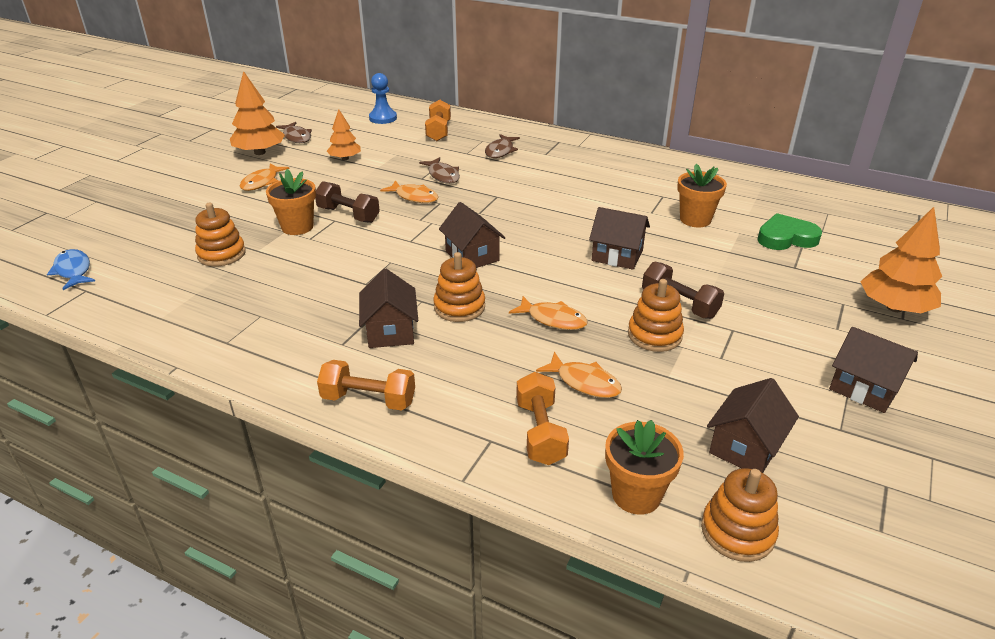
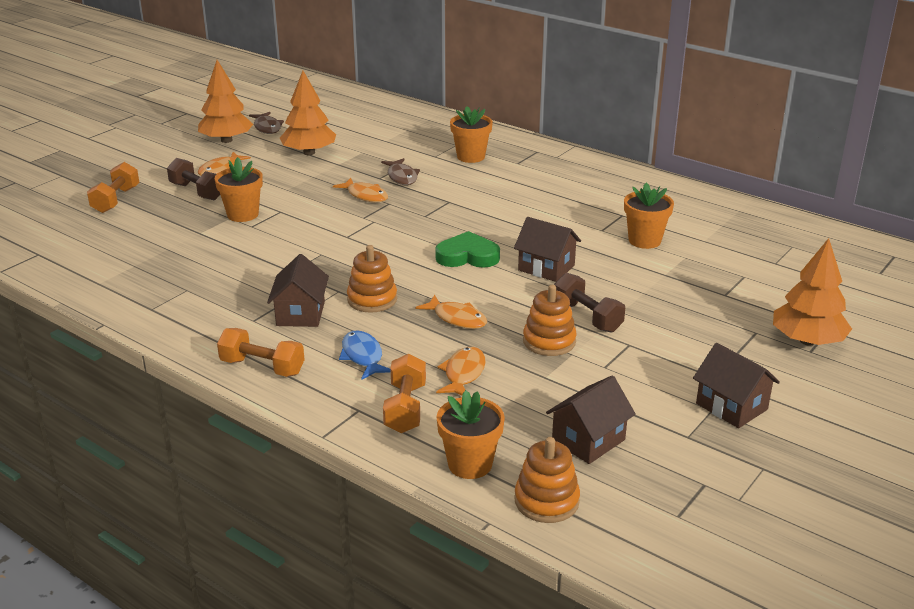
camera: 10 degrees right, 5 degrees down
(73, 271) = (30, 236): blue fish -> blue fish (363, 356)
(221, 254) = (165, 233): orange stacking toy -> none
(345, 158) = (309, 152): orange tree -> orange tree, size x1.61
(348, 215) = (295, 207): brown dumbbell -> brown dumbbell (197, 192)
(383, 118) = (361, 114): blue pawn -> none
(438, 131) = (414, 132): orange dumbbell -> orange dumbbell (116, 200)
(472, 256) = (401, 255): brown house -> none
(500, 151) = (471, 157): brown fish -> orange flower pot
(584, 382) = (463, 374): orange fish -> orange fish turned 120 degrees counterclockwise
(786, 238) = (732, 266): green heart -> green heart (467, 256)

